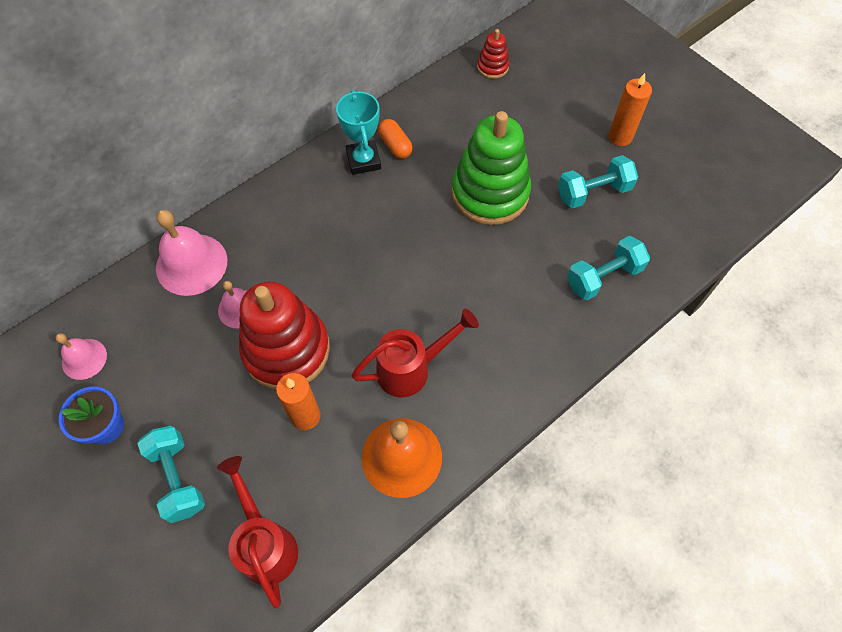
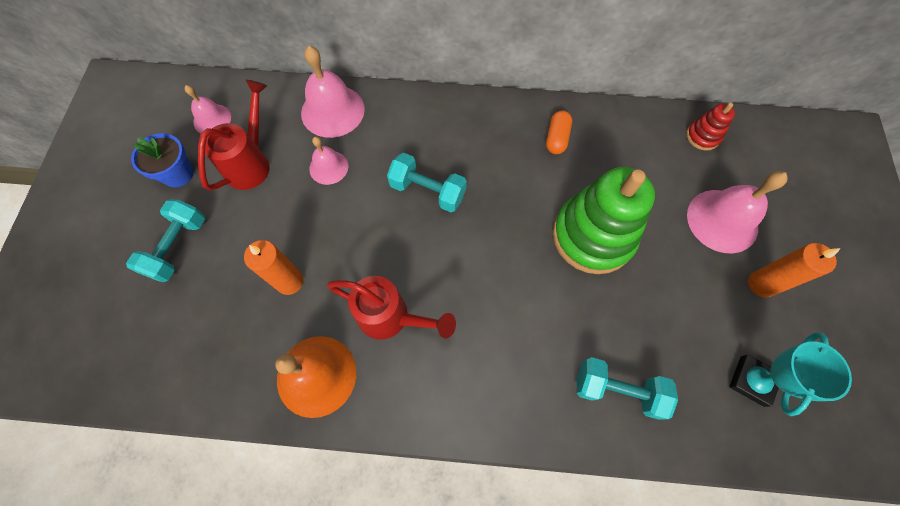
camera: 45 degrees right, 5 degrees up
(265, 543) = (177, 344): red watering can -> red watering can (252, 162)
(286, 350) = (326, 223): red stacking toy -> none
(363, 160) = (521, 131): turquoise trophy -> turquoise trophy (752, 381)
(559, 115) = (722, 220): none -> pink bell
(593, 192) = (684, 311): turquoise dumbbell -> turquoise dumbbell (427, 191)

